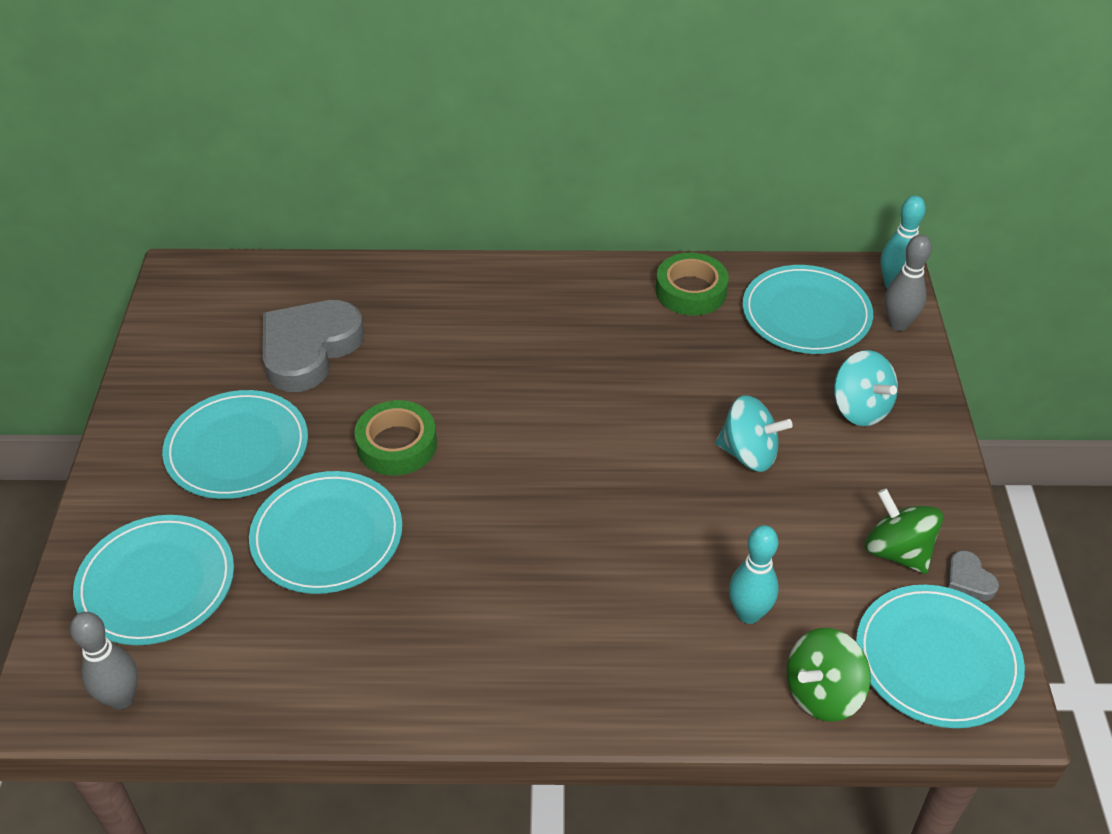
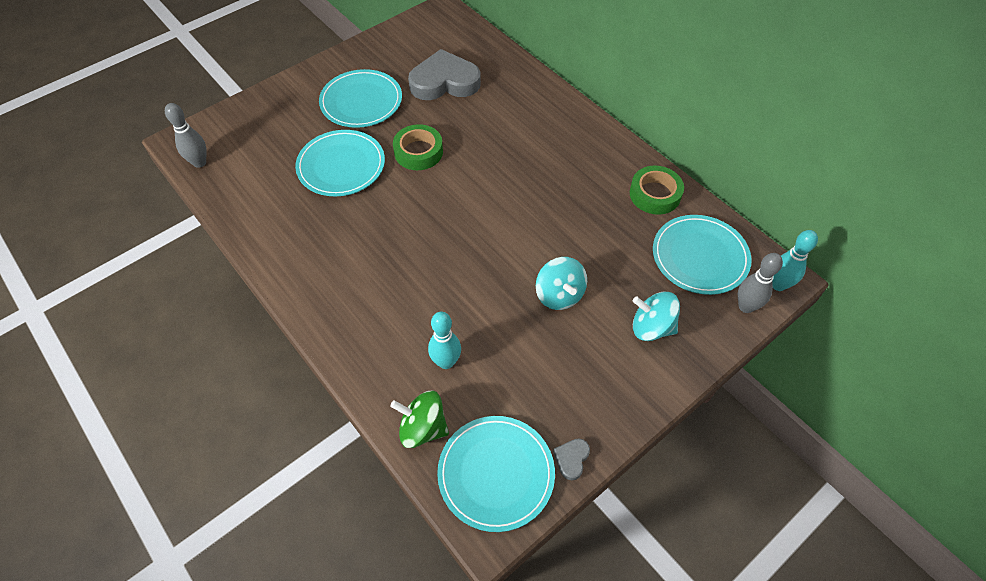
camera: 50 degrees right, 10 degrees up
(156, 583) = (265, 130): turquoise plate -> none
(860, 408) = (651, 327): turquoise spinning top -> turquoise spinning top turned 90 degrees clockwise
(897, 551) = (557, 409): green spinning top -> none

